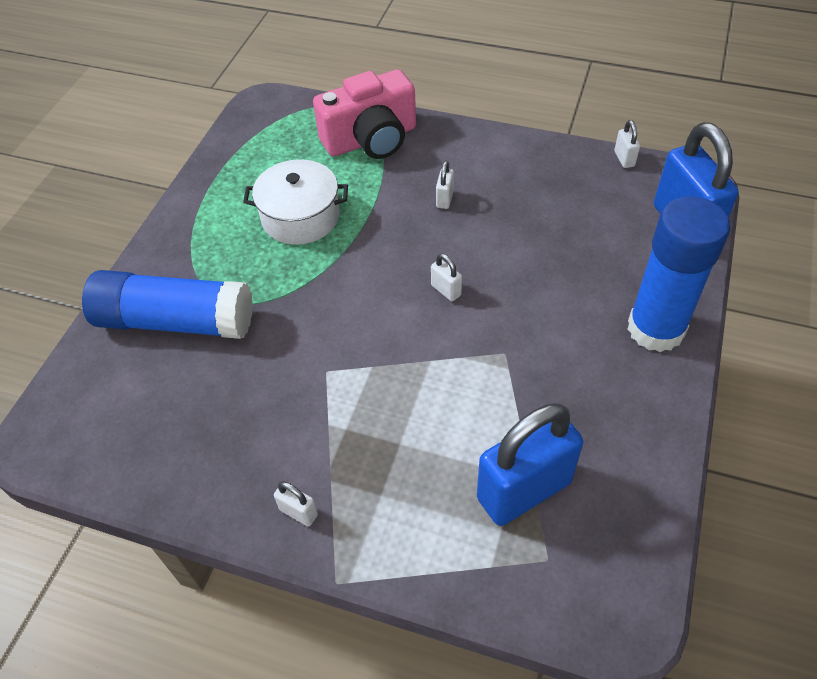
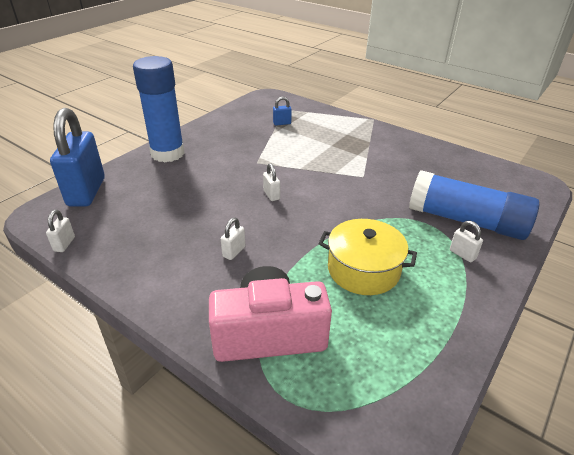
camera: 165 degrees left, 15 degrees down
(299, 512) = (387, 136): white padlock -> white padlock (462, 254)
(300, 217) = (363, 270): white pot -> yellow pot
(524, 490) = (282, 123): blue padlock -> blue padlock, size x0.41

